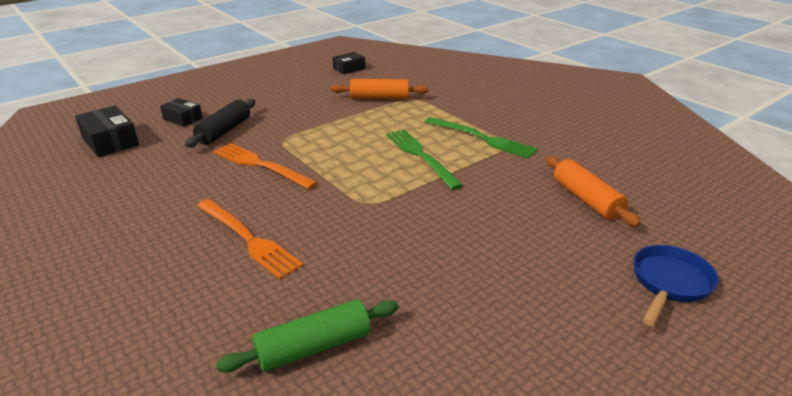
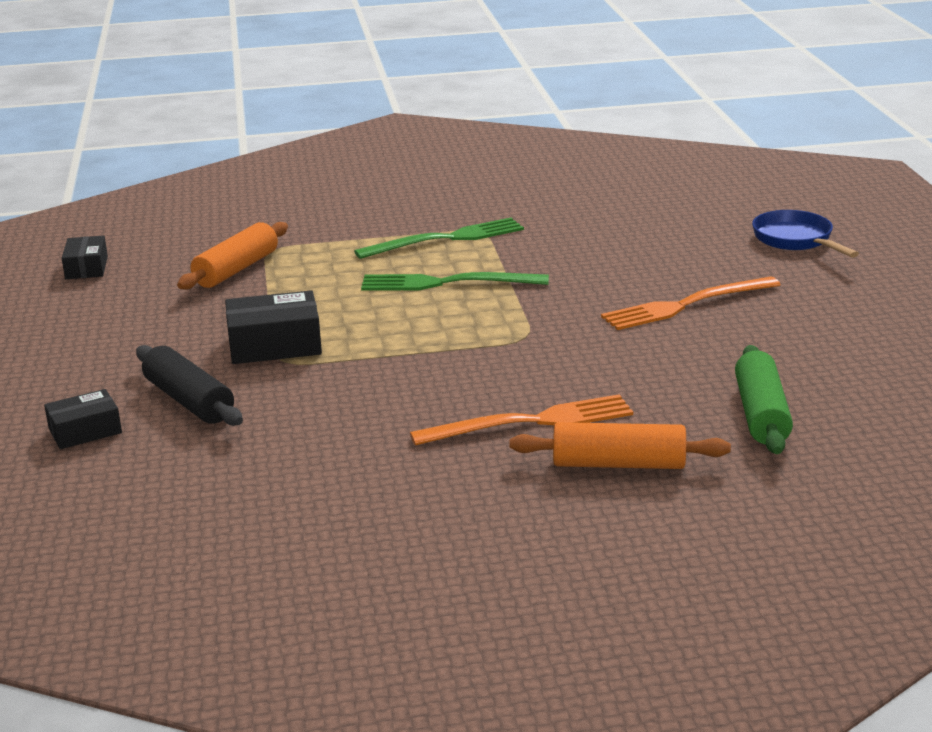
camera: 60 degrees left, 5 degrees down
(110, 141) = (89, 506): black box -> black box (275, 345)
(261, 165) = (343, 388): orange fork -> orange fork (686, 305)
(586, 199) = (637, 228): orange rolling pin -> orange rolling pin (618, 464)

